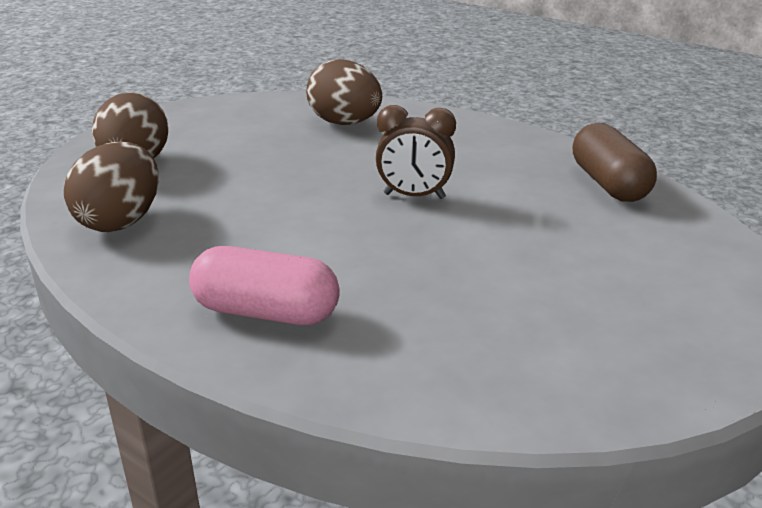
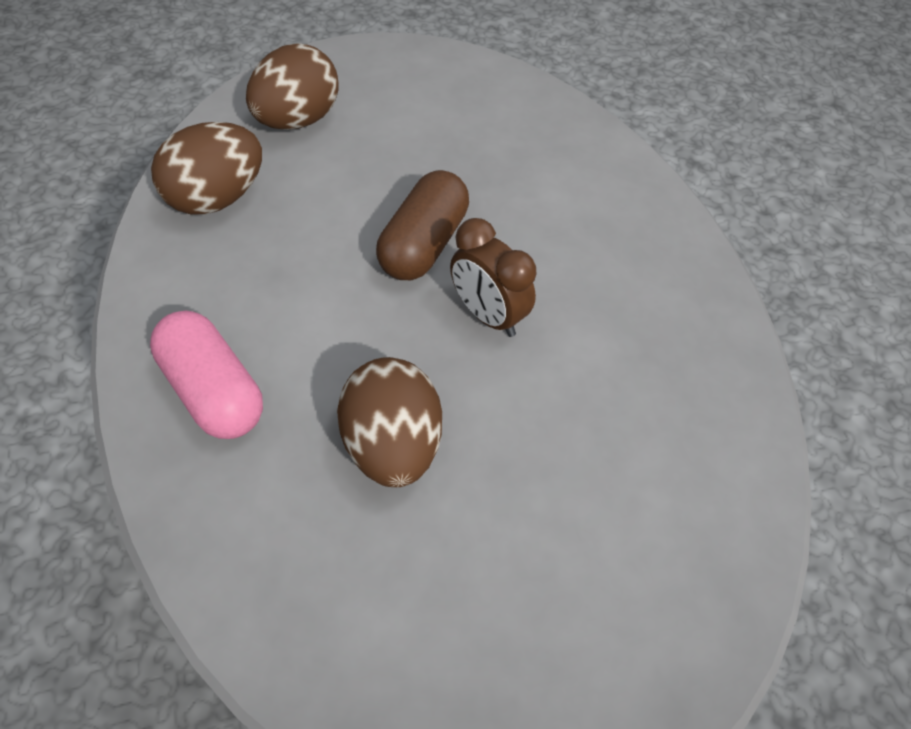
camera: 35 degrees right, 25 degrees up
(345, 123) = (540, 158): brown egg -> brown egg (392, 445)
(609, 184) = (713, 423): brown capsule -> brown capsule (424, 244)

